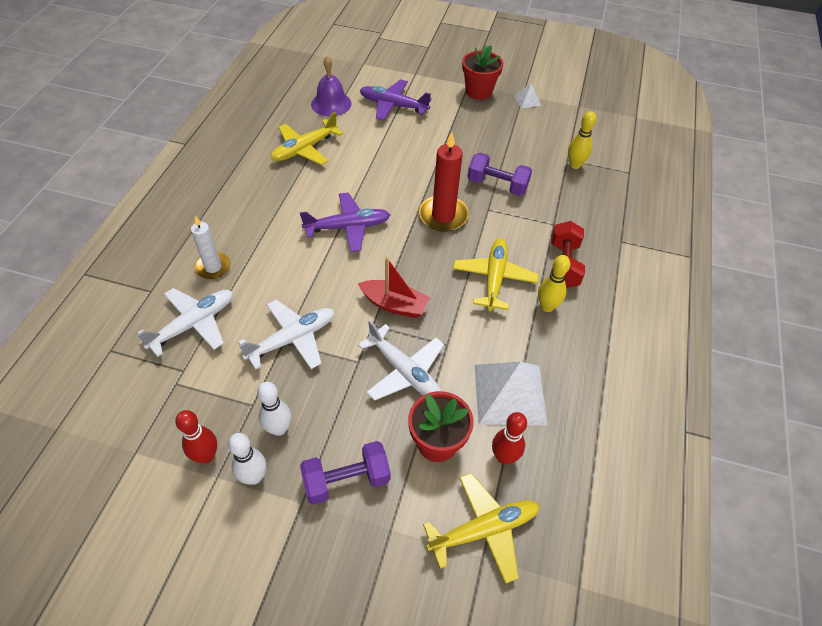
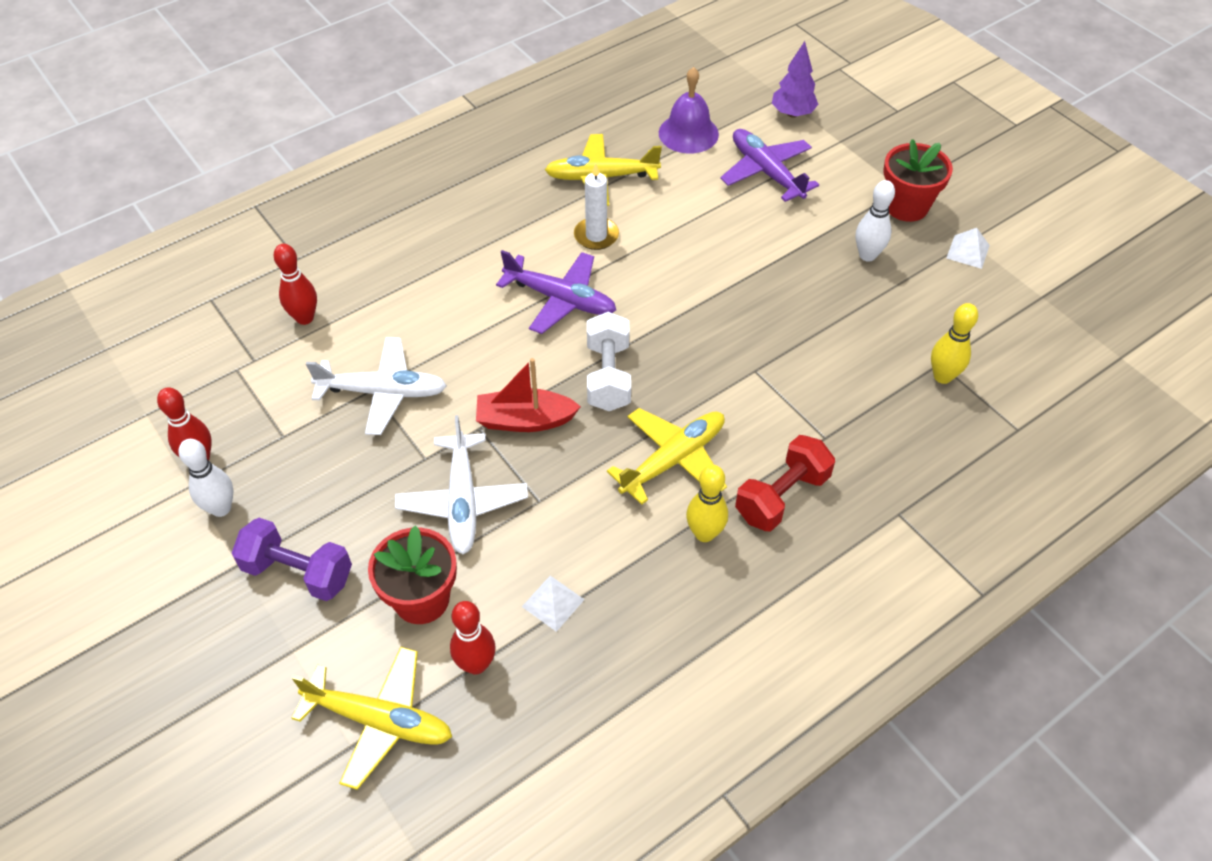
camera: 40 degrees right, 0 degrees up
(193, 324) = (305, 318): white plane -> red bowling pin
(213, 267) = (377, 267): white candle -> white candle (596, 236)
(279, 428) = (285, 476): white bowling pin -> white bowling pin (867, 255)
(377, 70) = (792, 113): none -> purple tree
(394, 305) = (525, 420): red boat -> red boat turned 120 degrees clockwise
(416, 254) = (608, 376): none -> white dumbbell
(443, 216) = (688, 347): red candle -> none
(497, 185) = (800, 346): purple dumbbell -> none
(510, 394) = (553, 603): white pyramid -> white pyramid, size x0.46

